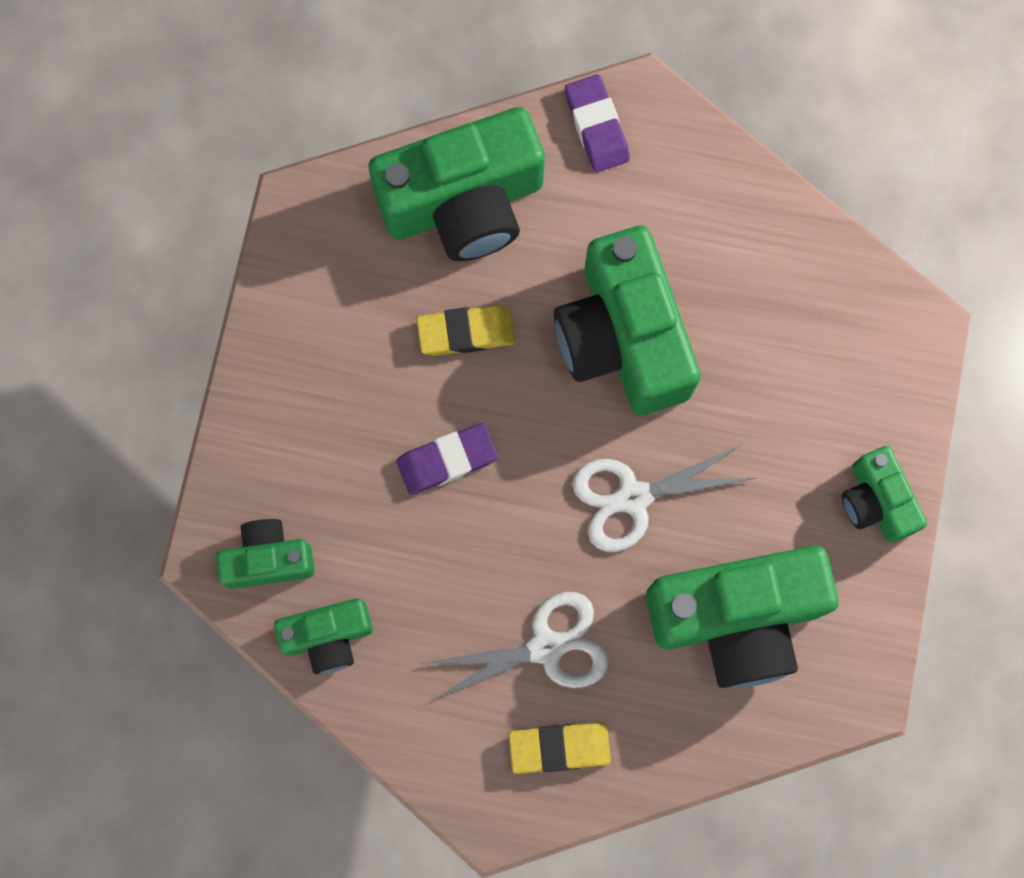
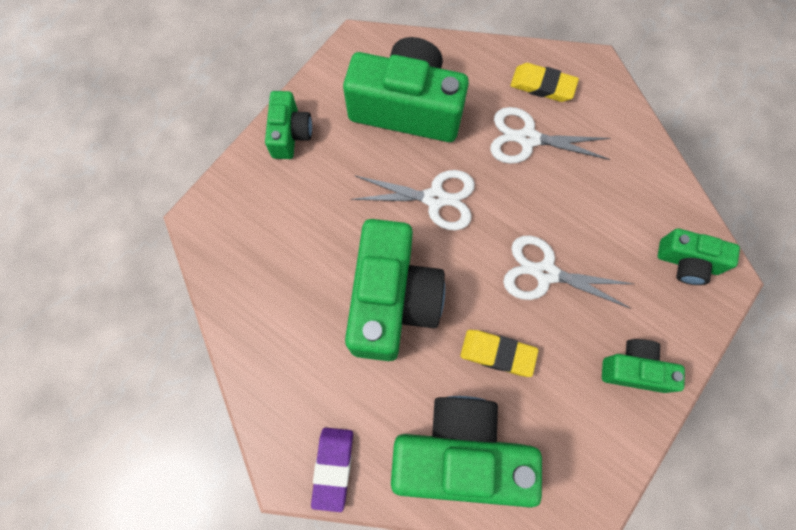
camera: 155 degrees left, 5 degrees down
(328, 637) = (661, 200): green camera -> green camera (634, 369)
(447, 460) = (545, 273): purple eraser -> white scissors

